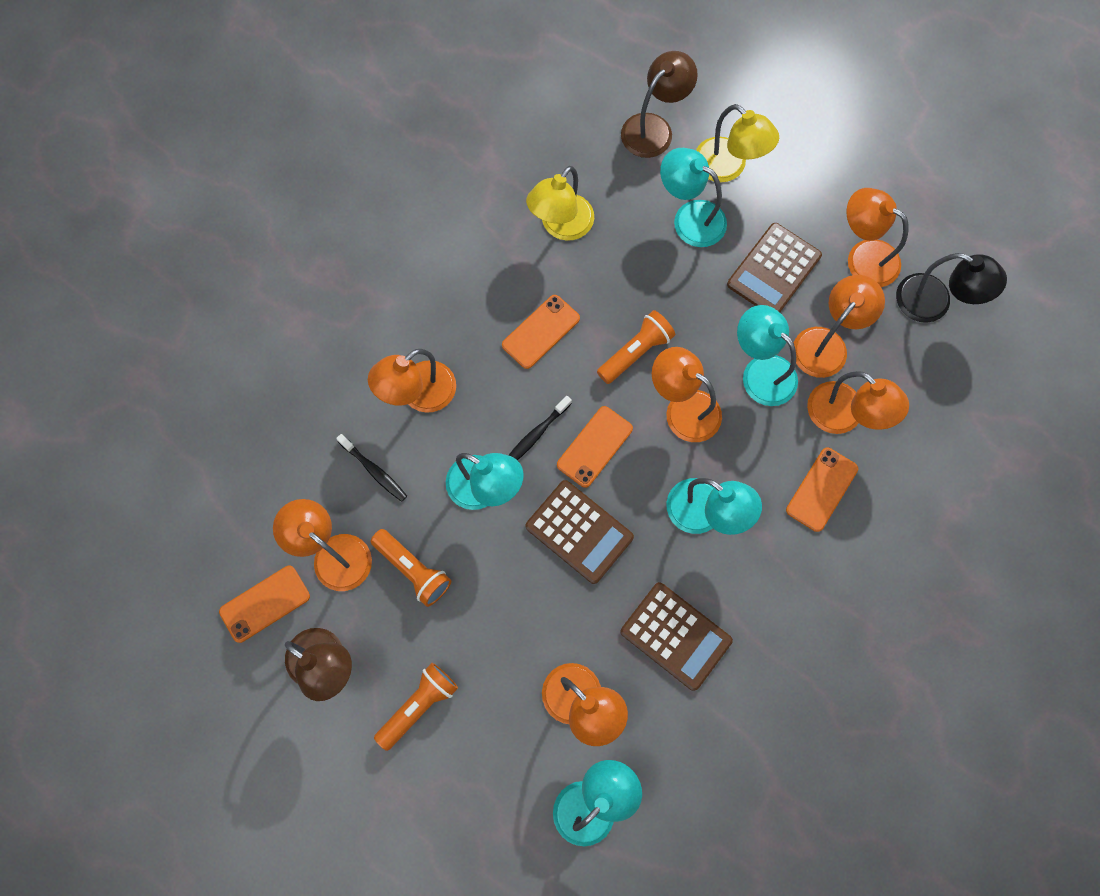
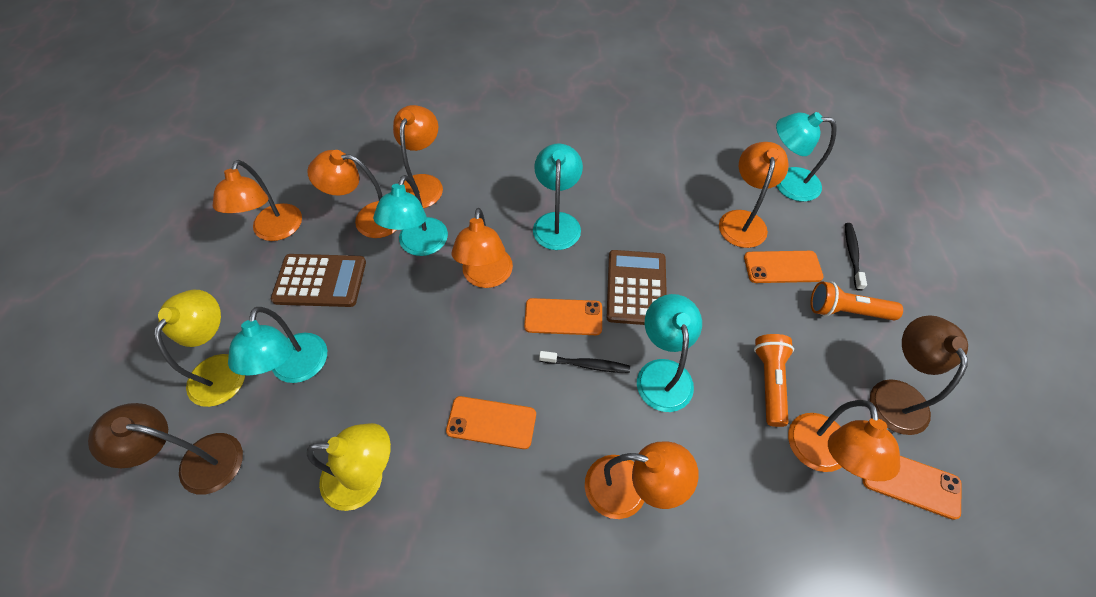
camera: 125 degrees left, 15 degrees down
(374, 471) = (727, 476): black toothbrush -> black toothbrush (852, 255)
(635, 352) = (460, 336): orange flashlight -> none
(675, 636) = (652, 196): brown calculator -> none
(821, 489) = (487, 171): orange phone -> orange phone (782, 267)
(934, 303) = (296, 175): black lamp -> none

